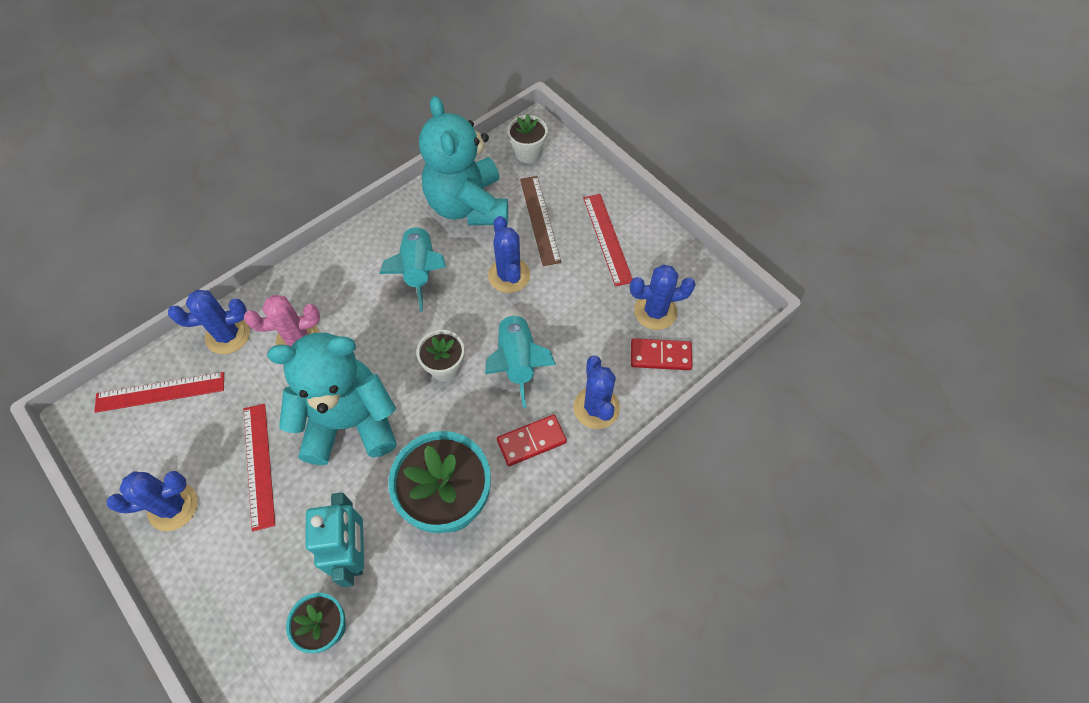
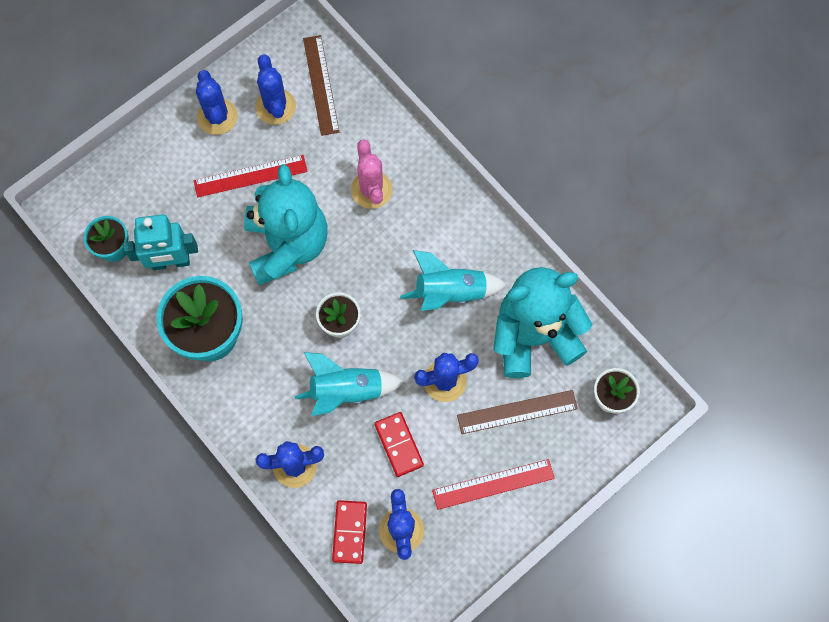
camera: 90 degrees right, 10 degrees up
(160, 392) = (321, 85): red ruler -> brown ruler
(228, 335) = (377, 128): blue cactus -> blue cactus (275, 106)
(531, 441) = (263, 405): red domino -> red domino (399, 444)

